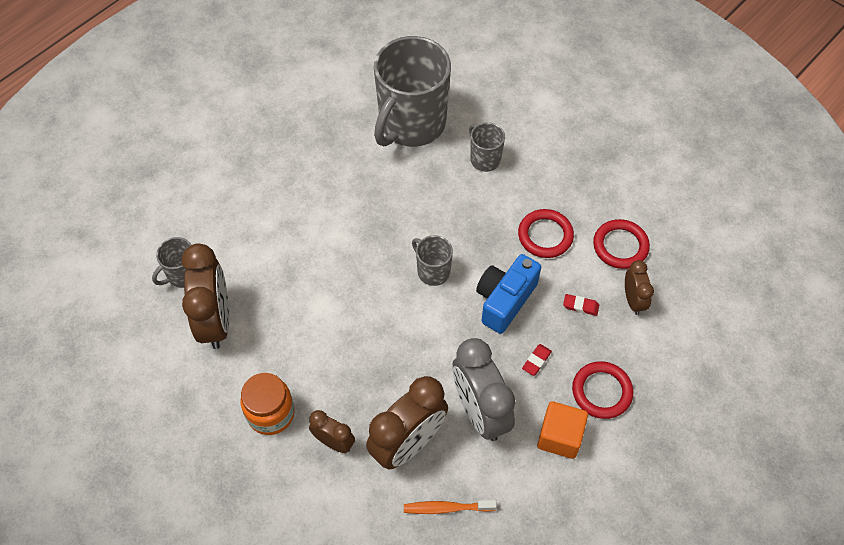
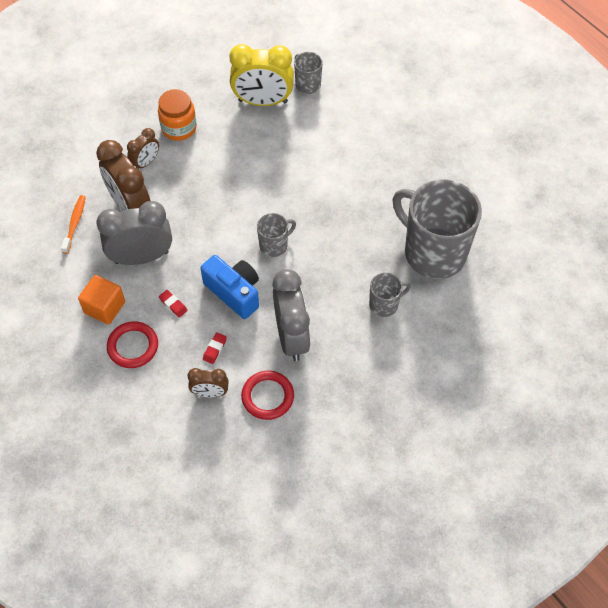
camera: 100 degrees right, 0 degrees up
(216, 321) = (263, 101): brown clock -> yellow clock
(545, 235) = (291, 337): red ring -> grey clock

